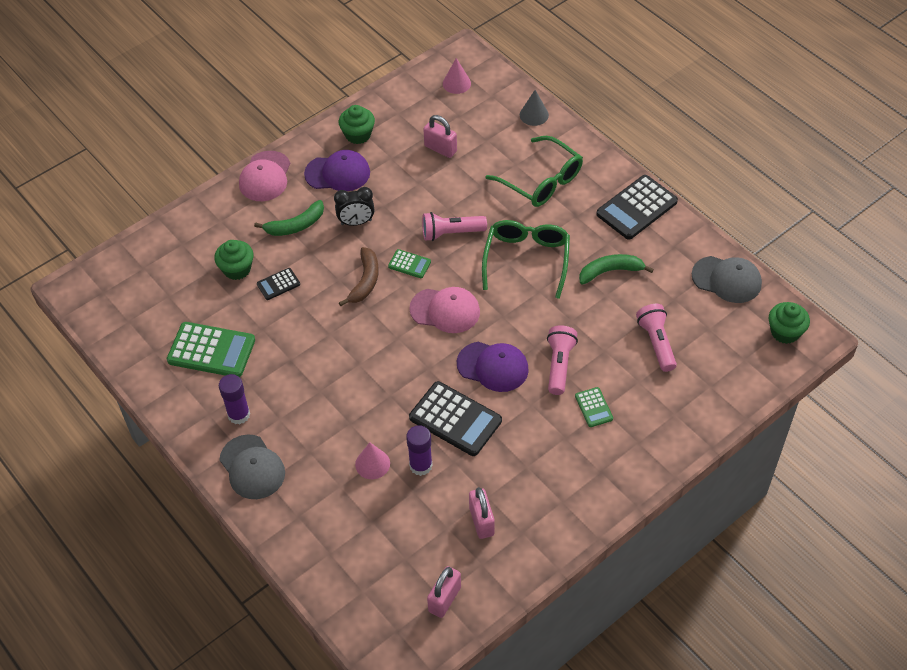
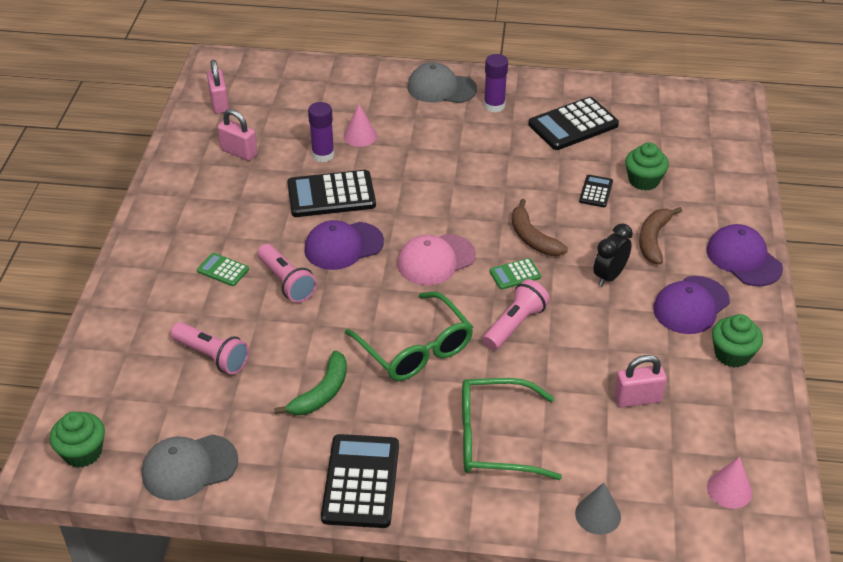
camera: 135 degrees right, 10 degrees down
(211, 350) = (573, 125): green calculator -> black calculator
(265, 176) = (743, 259): pink cap -> purple cap
(296, 225) = (653, 240): green banana -> brown banana

